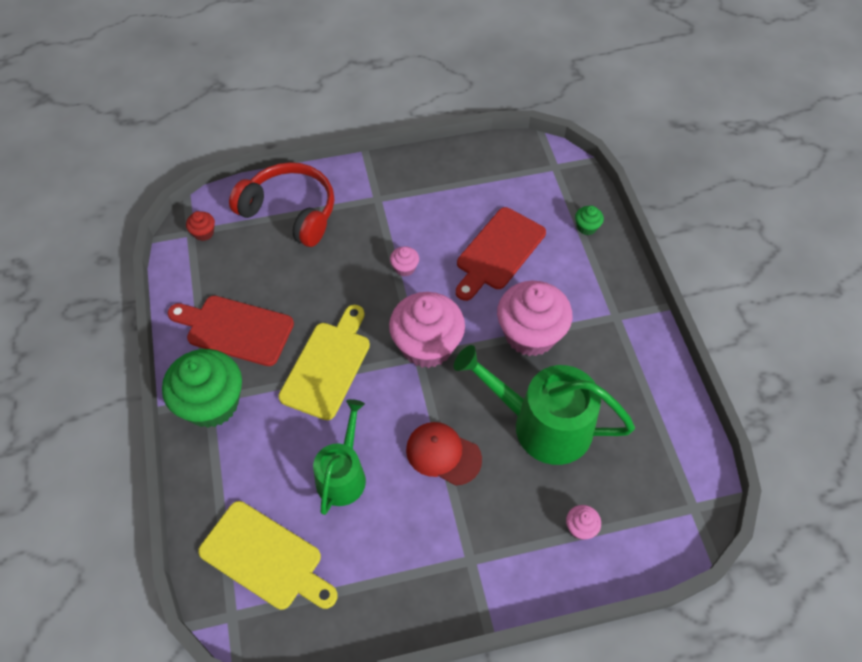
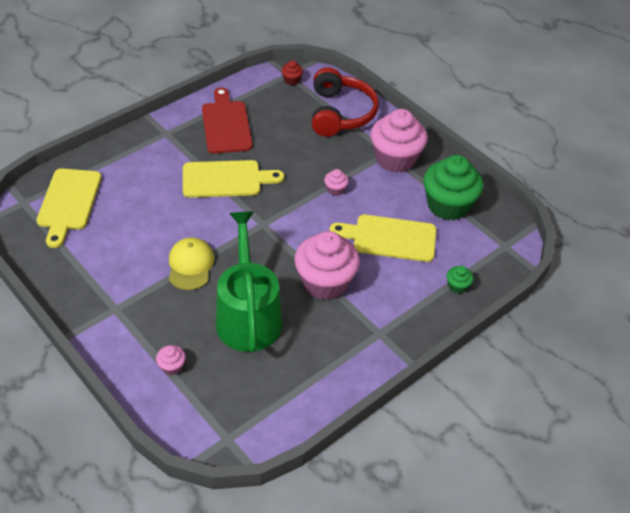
camera: 60 degrees right, 10 degrees down
(211, 403) = (164, 136): green cupcake -> green cupcake (448, 205)
(343, 474) = (146, 218): green watering can -> none
(427, 345) = (275, 225): pink cupcake -> pink cupcake (395, 159)
(443, 454) = (190, 265): red cap -> yellow cap
(498, 252) = (390, 238): red cutting board -> yellow cutting board

